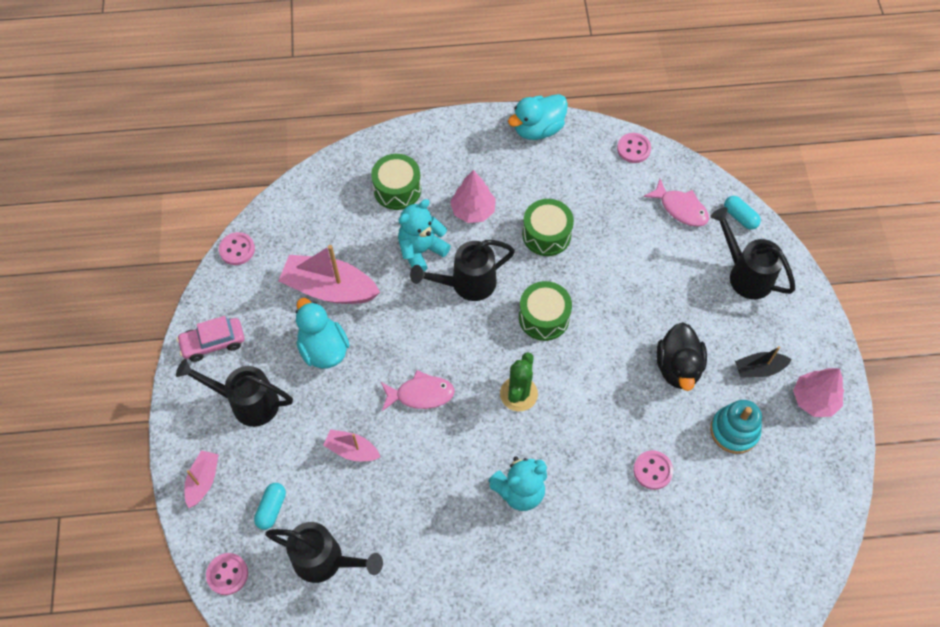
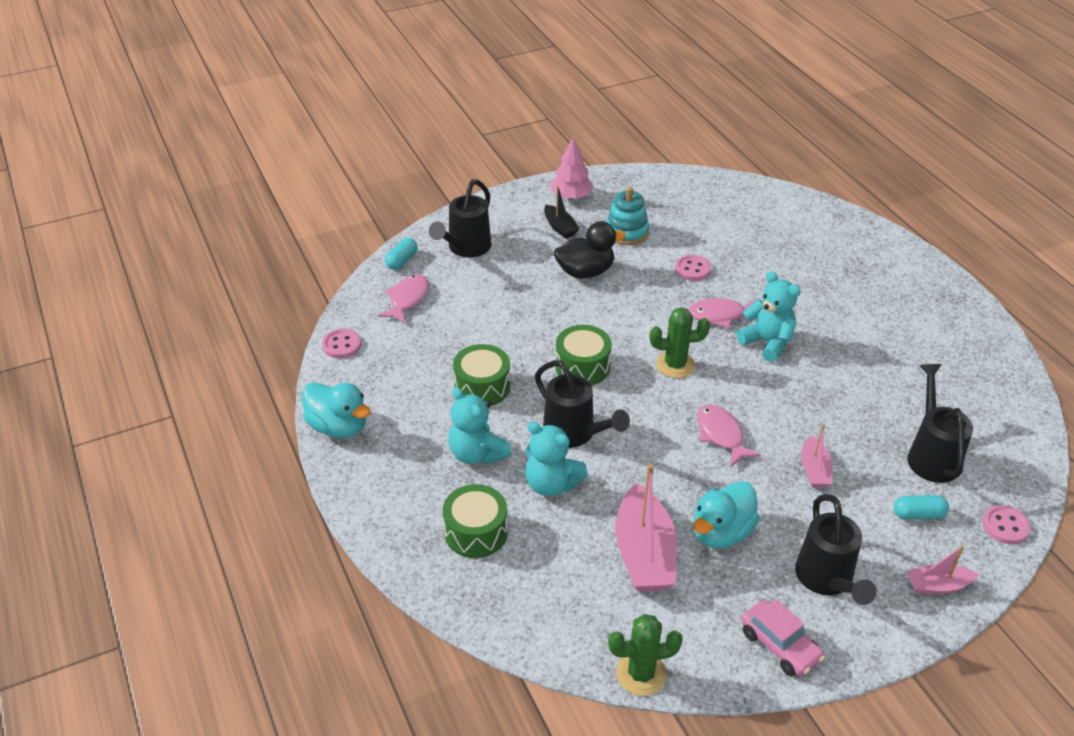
camera: 110 degrees left, 20 degrees down
(237, 249) = (641, 674): pink button -> green cactus
(473, 210) = (477, 454): pink tree -> turquoise teddy bear
(573, 465) = (721, 315): none -> pink fish

